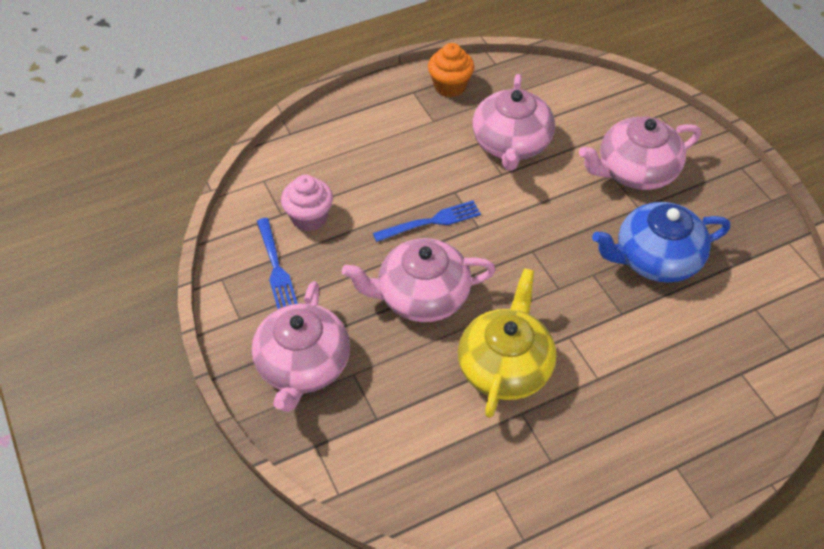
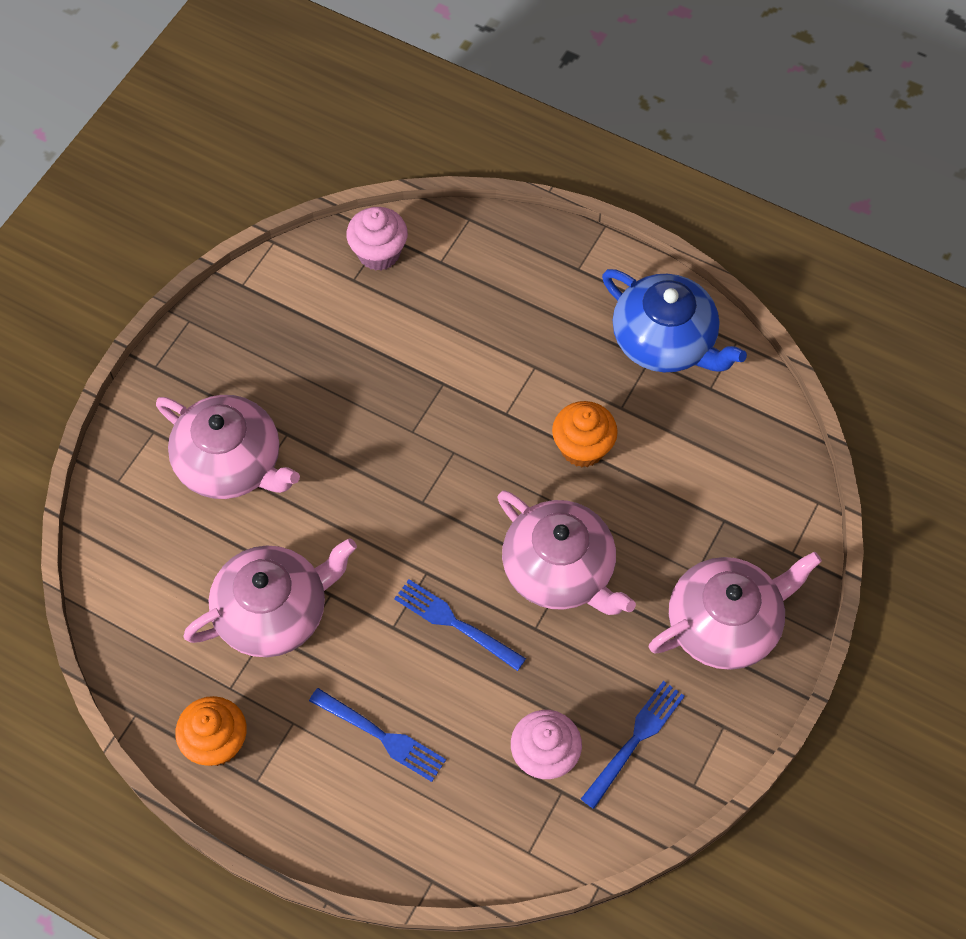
camera: 125 degrees left, 10 degrees up
(391, 153) = (381, 736): none -> blue fork
(505, 366) = (582, 448): yellow teapot -> orange cupcake
(655, 258) = (350, 386): blue teapot -> blue teapot (665, 341)
(773, 337) = (379, 253): none -> pink cupcake

